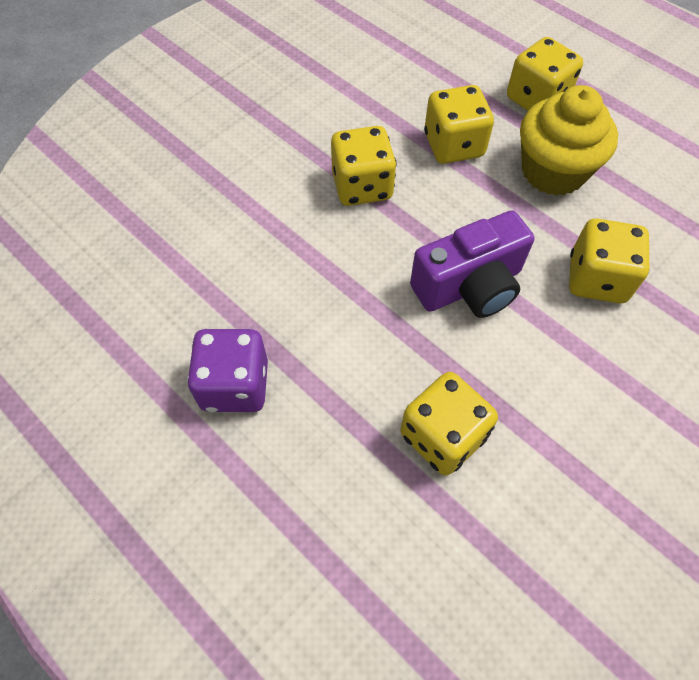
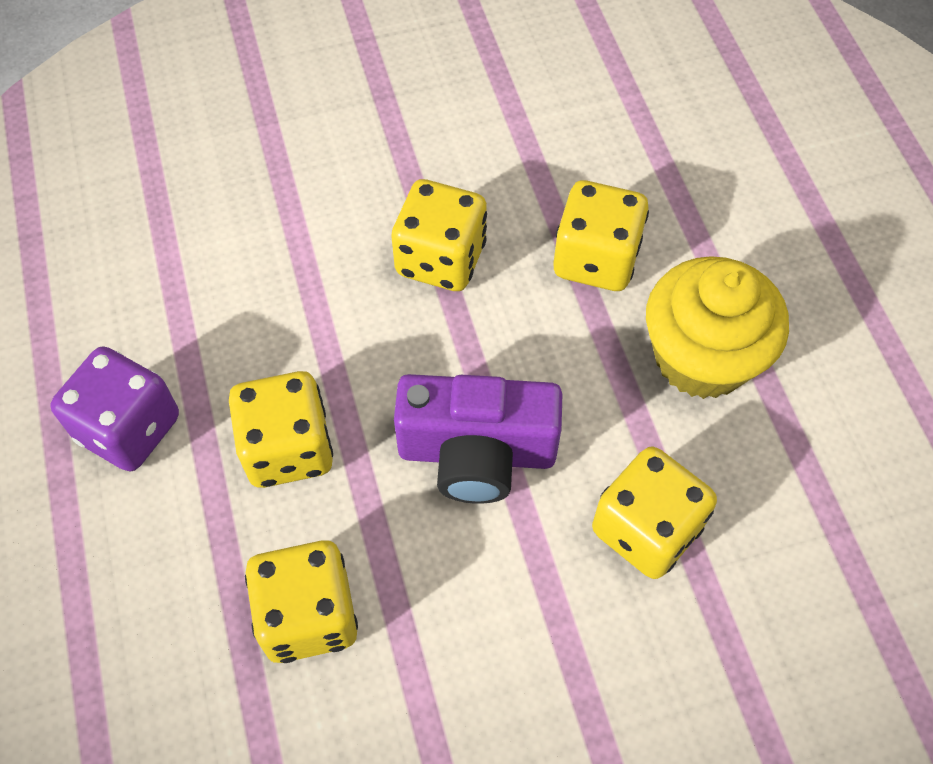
camera: 30 degrees right, 0 degrees up
(536, 99) = (758, 247): yellow dice -> yellow dice (288, 448)

